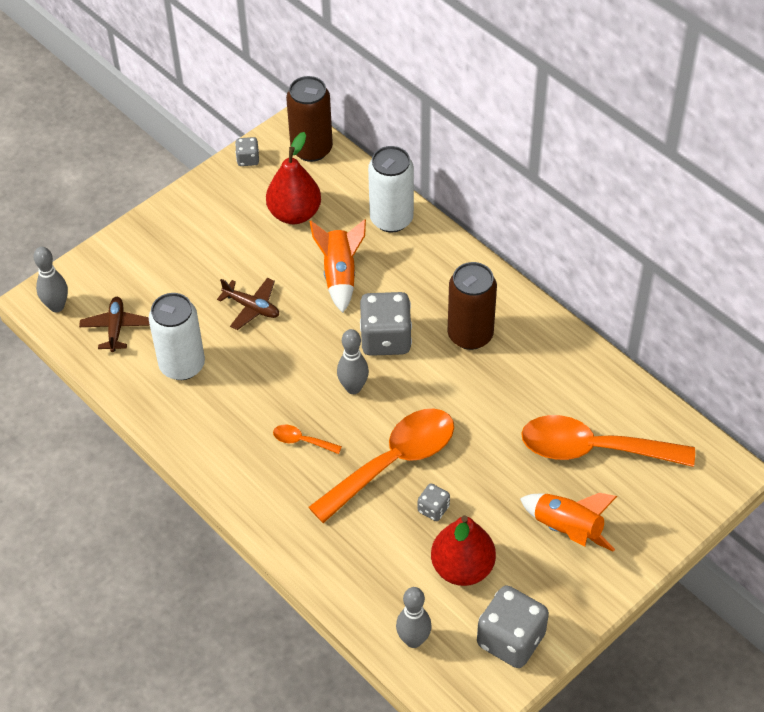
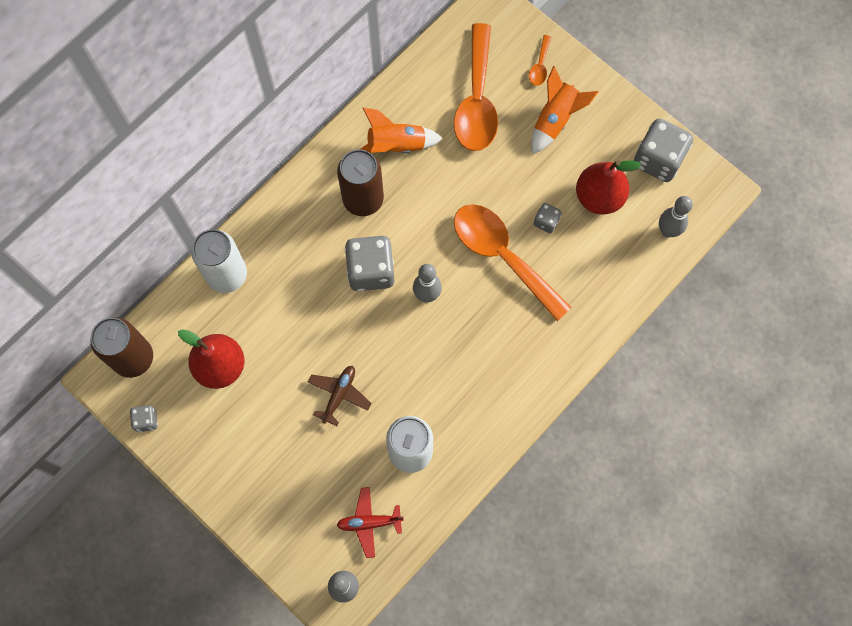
camera: 95 degrees left, 20 degrees up
(116, 328) = (369, 522): brown plane -> red plane
(302, 441) = (487, 334): orange spoon -> orange spoon (540, 66)
(340, 275) = (297, 317): orange rocket -> orange rocket (396, 145)

